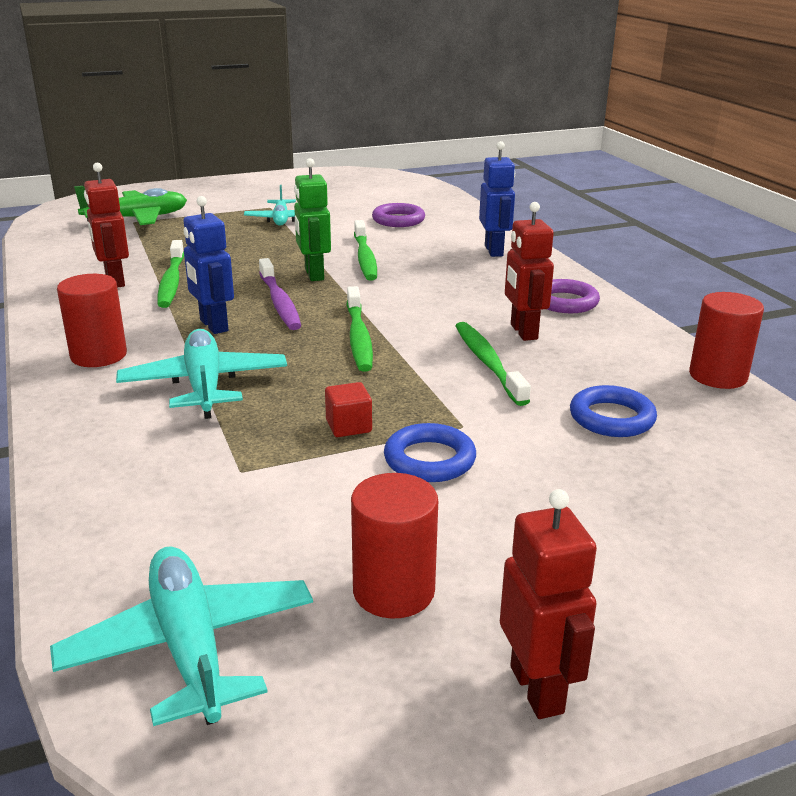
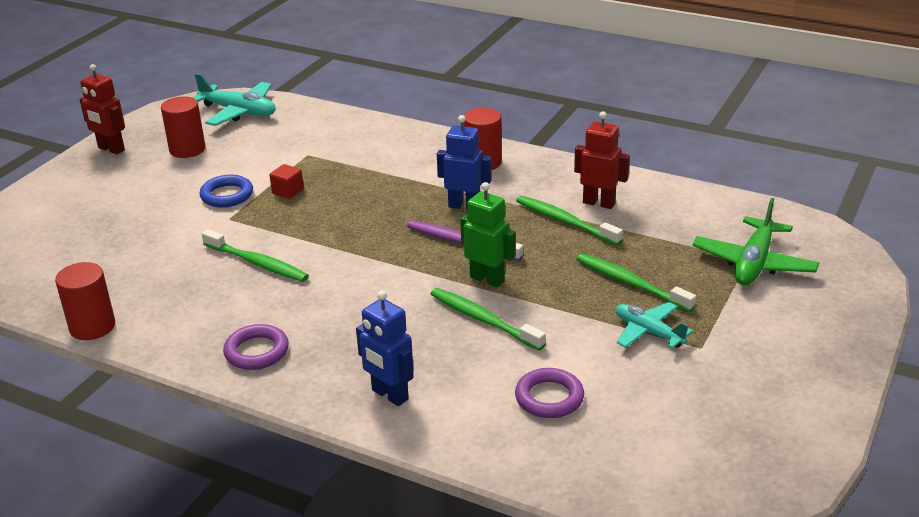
camera: 140 degrees right, 5 degrees up
(204, 385) = (395, 175): turquoise plane -> none
(358, 337) = (363, 242): green toothbrush -> green toothbrush (631, 283)
(523, 332) = (260, 301): red robot -> none
(611, 418) = (148, 260): blue ring -> none

